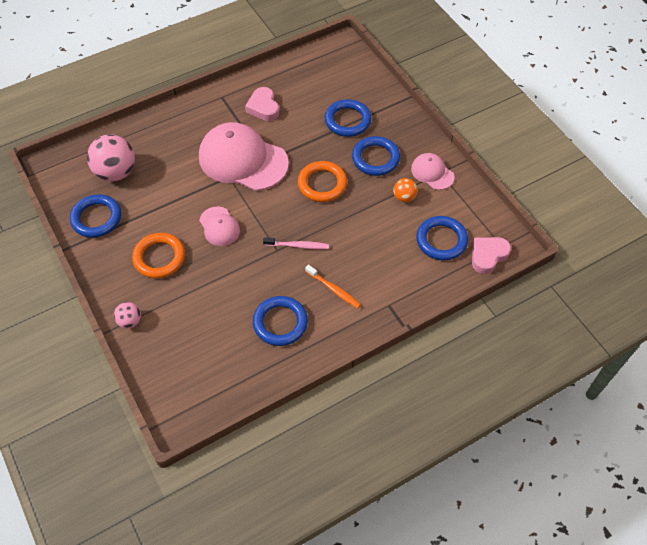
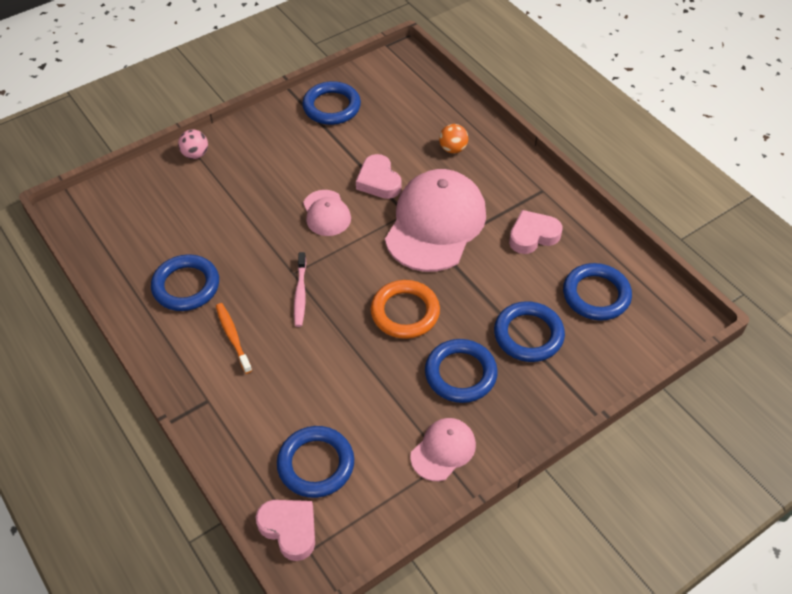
camera: 85 degrees right, 5 degrees down
(116, 172) = (399, 112): pink ball -> none
(159, 258) = (279, 166): orange ring -> none
(192, 191) = (378, 181): none -> pink heart
(219, 226) = (326, 213): pink cap -> pink cap turned 75 degrees counterclockwise
(319, 83) = (596, 295): none -> blue ring
(334, 289) = (233, 337): orange toothbrush -> orange toothbrush turned 120 degrees clockwise
(404, 197) = (391, 413): orange ball -> orange ball (453, 149)

